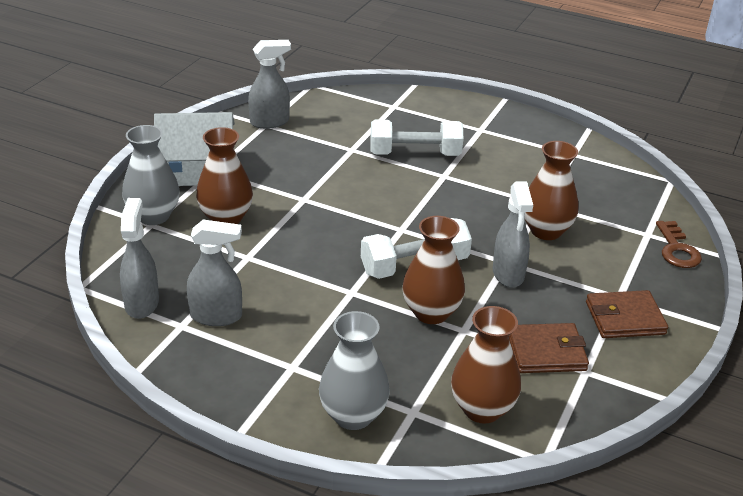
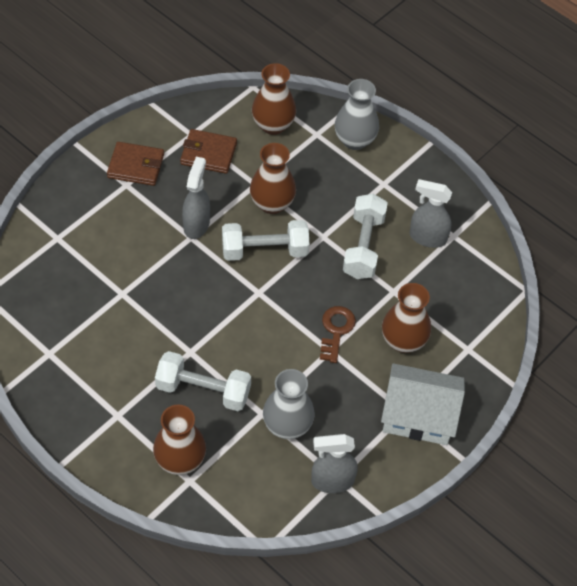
camera: 165 degrees left, 20 degrees up
(142, 303) = (480, 263): grey spray bottle -> none
(153, 216) = (465, 359): grey vase -> grey vase (287, 425)
(297, 291) = (363, 246): none -> white dumbbell
(546, 231) = (139, 261): brown vase -> brown vase (180, 460)
(677, 249) = (47, 216): brown key -> brown key (336, 330)

